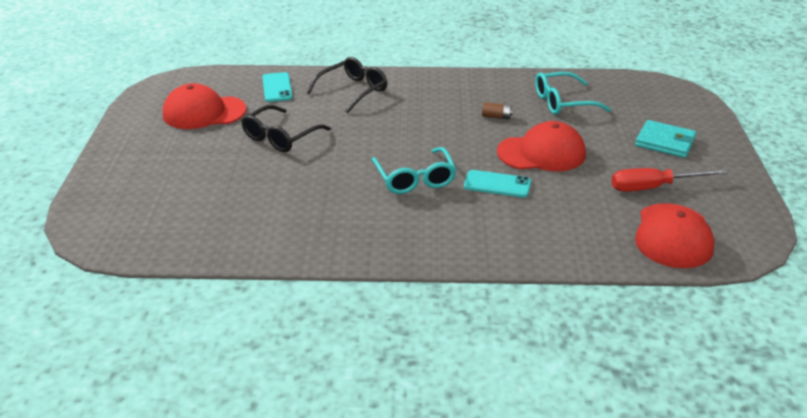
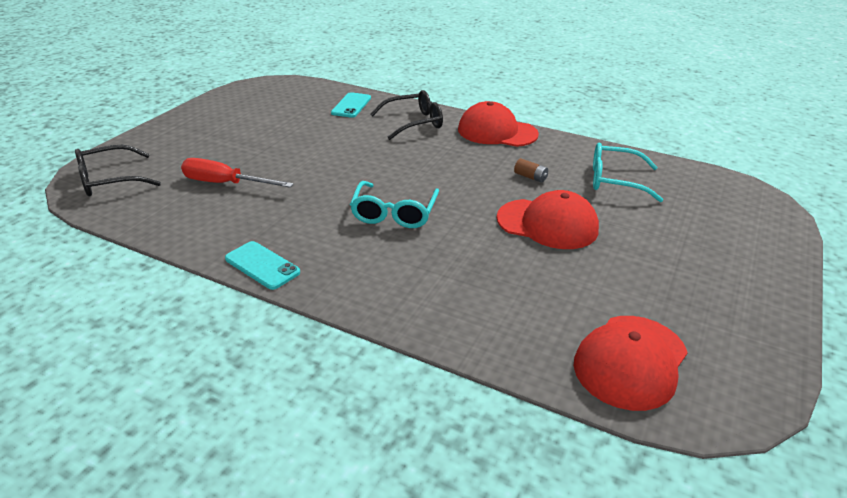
camera: 25 degrees right, 0 degrees up
(204, 112) = (272, 111): red cap -> red cap (497, 132)
(280, 137) = (312, 145): black glasses -> black glasses (110, 180)
(497, 184) = (471, 242): turquoise phone -> turquoise phone (262, 265)
(653, 187) = (650, 296): red screwdriver -> red screwdriver (225, 184)
(665, 142) = (704, 251): turquoise wallet -> none

